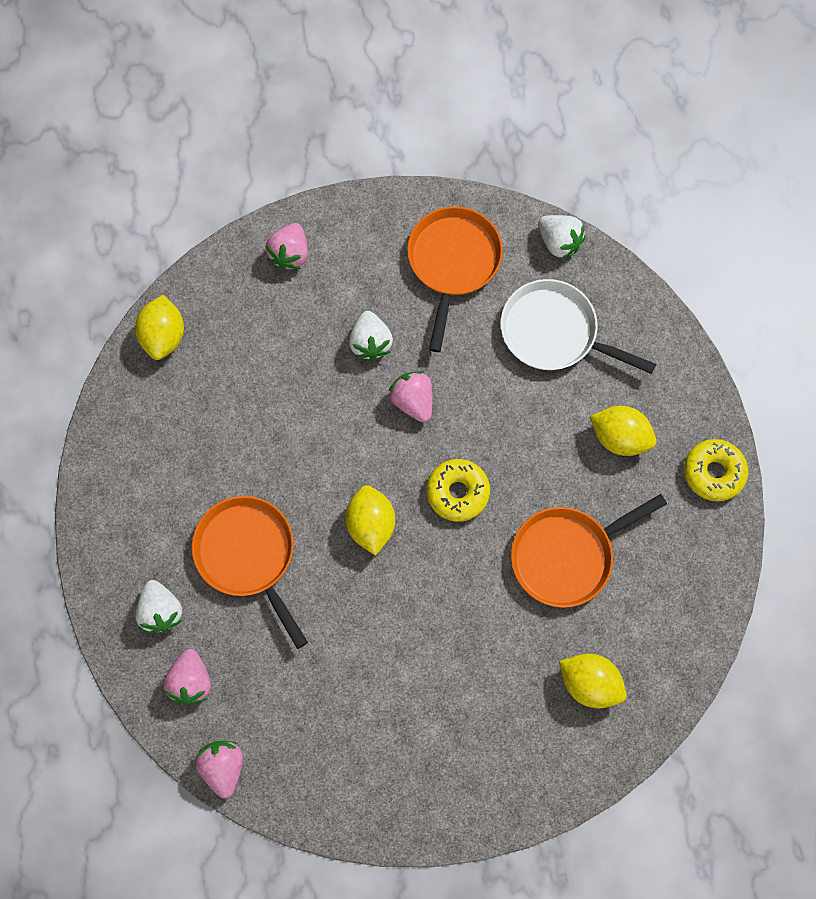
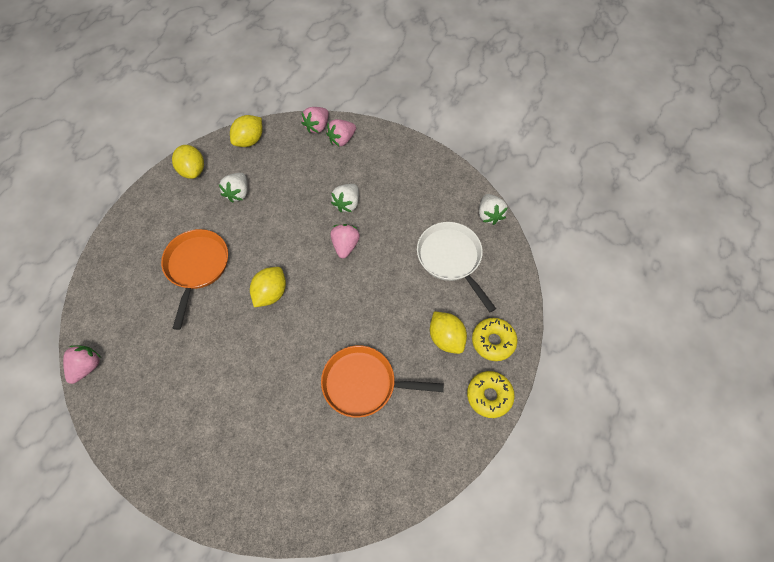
camera: 35 degrees right, 10 degrees down
(161, 611) = (131, 265): white strawberry -> white strawberry (238, 193)
(191, 681) = (113, 310): pink strawberry -> pink strawberry (317, 126)
(453, 263) = (422, 191): orange pan -> none
(457, 492) = (330, 307): yellow donut -> yellow donut (493, 341)
(589, 683) = (318, 469): yellow lemon -> yellow lemon (193, 170)

